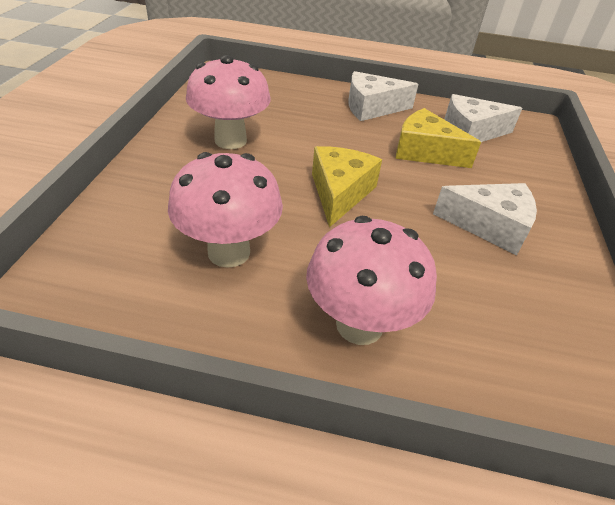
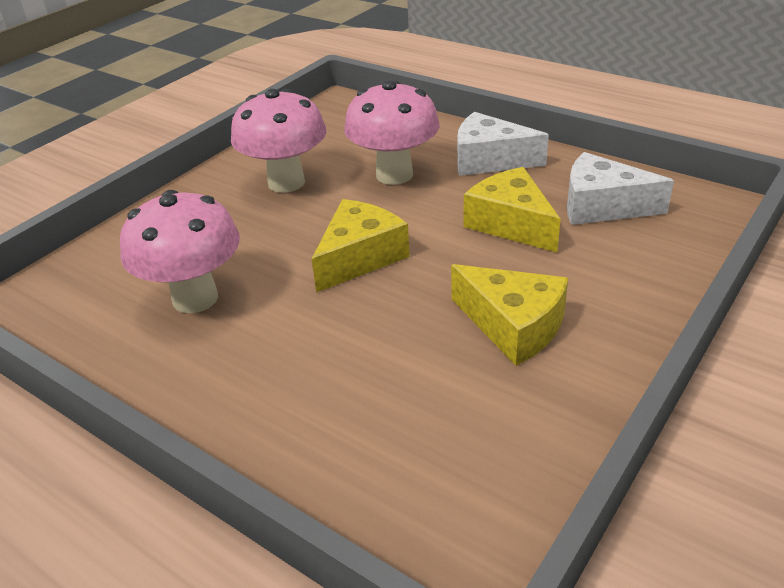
camera: 30 degrees right, 5 degrees down
(359, 325) = (264, 395): pink mushroom -> pink mushroom (394, 175)
(489, 226) = (513, 326): white cheese -> yellow cheese

